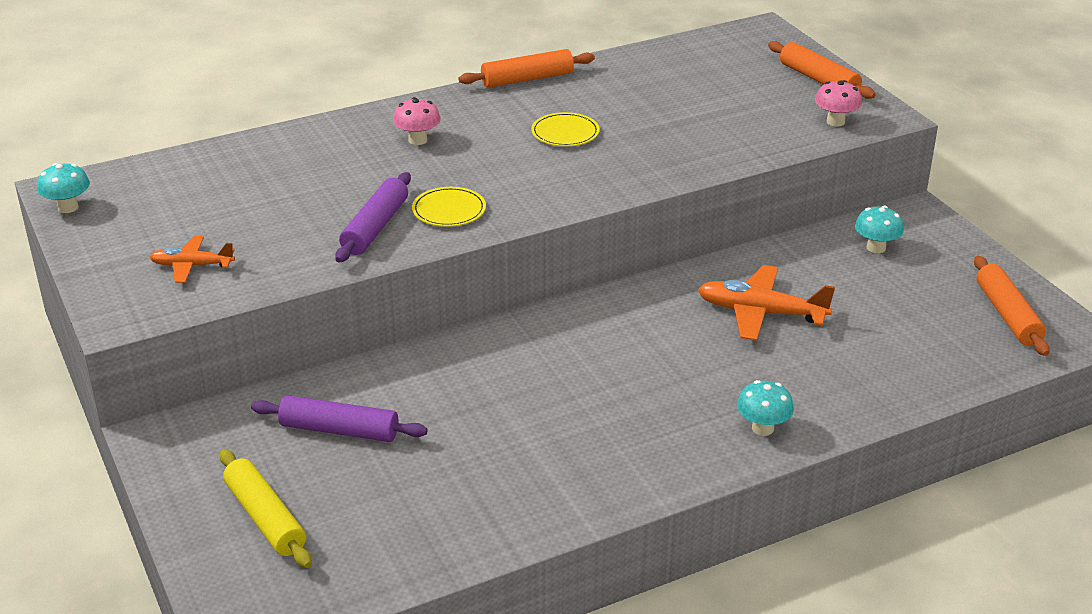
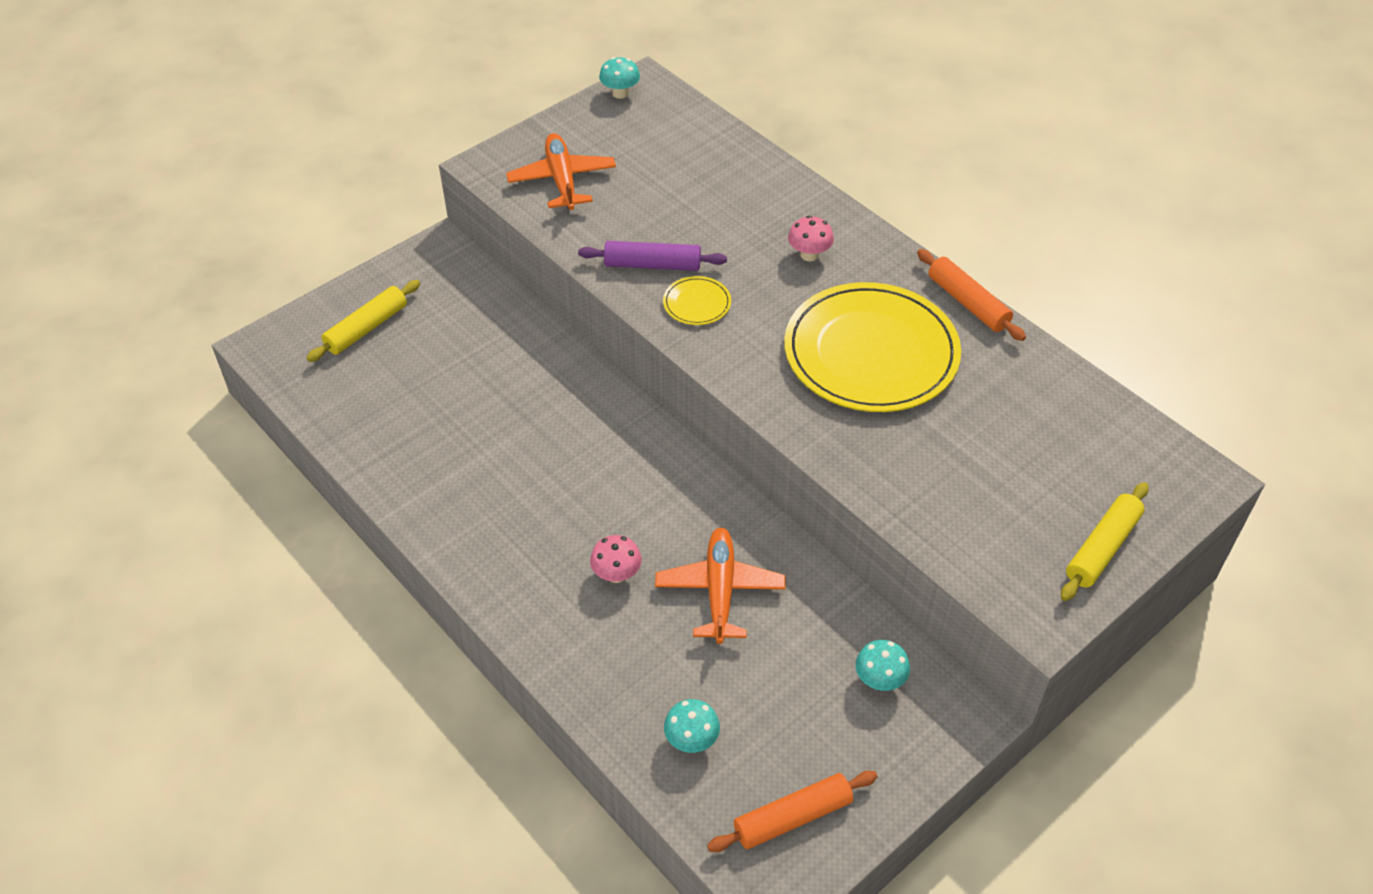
camera: 75 degrees right, 15 degrees up
(192, 266) = (562, 180): orange plane -> orange plane, size x1.66
(339, 430) = (472, 340): purple rolling pin -> none
(565, 133) = (871, 352): yellow plate -> yellow plate, size x2.49
(762, 428) = (539, 614): turquoise mushroom -> turquoise mushroom (691, 740)
(819, 80) = (1102, 548): orange rolling pin -> yellow rolling pin
(835, 122) = (1005, 574): pink mushroom -> pink mushroom (616, 574)

